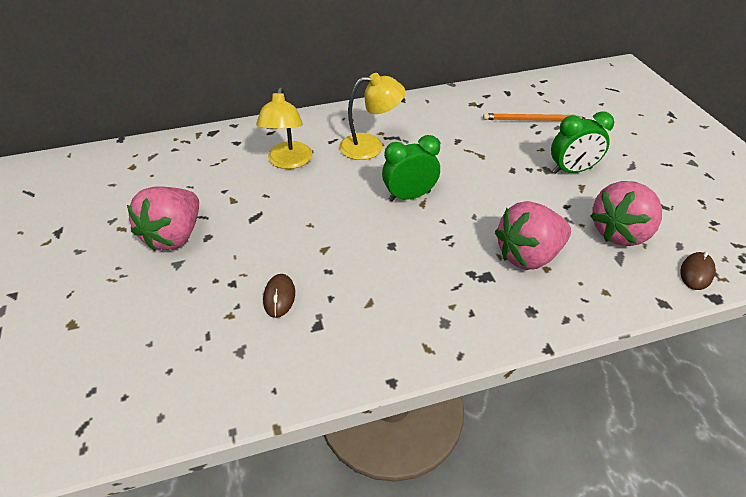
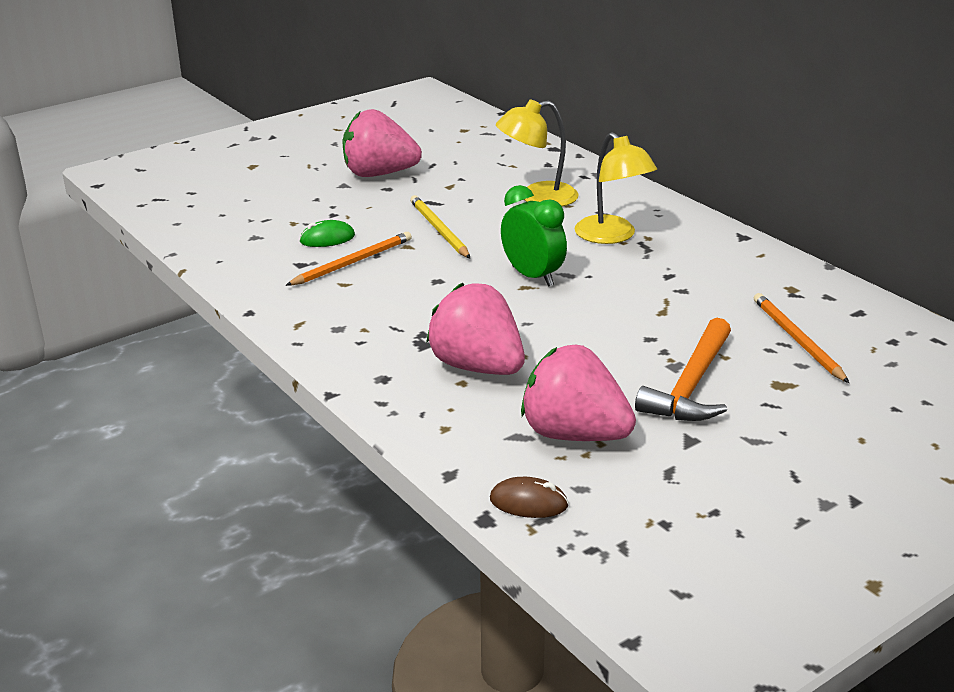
camera: 70 degrees right, 15 degrees down
(279, 297) = (327, 239): brown mouse -> green mouse
(307, 224) = (439, 230): none -> yellow pencil
(334, 289) = (353, 262): none -> orange pencil
(572, 170) = (691, 385): green clock -> orange hammer

